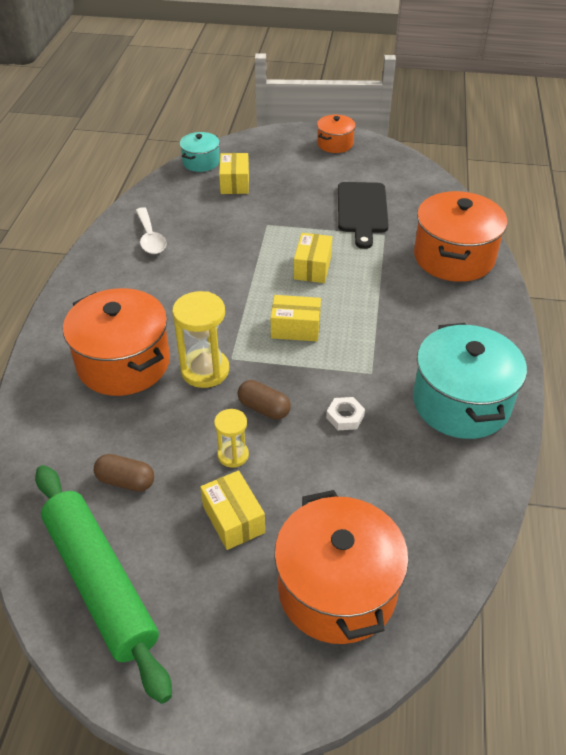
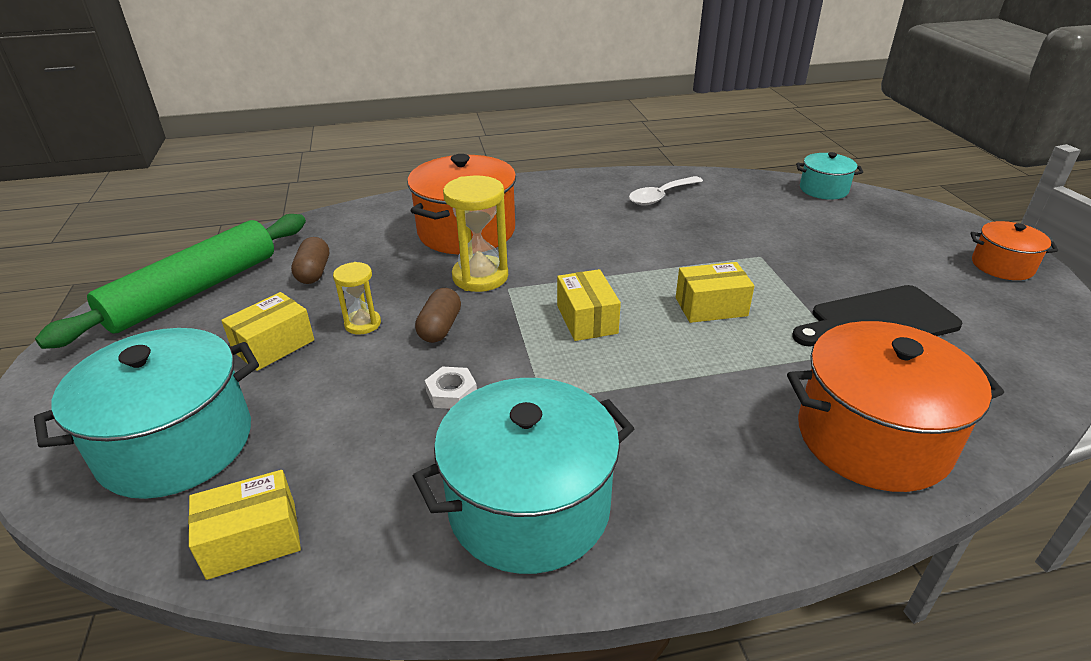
camera: 70 degrees right, 10 degrees down
(234, 183) = (812, 217): yellow box -> yellow box (252, 539)
(337, 589) = (176, 444): orange pot -> turquoise pot

